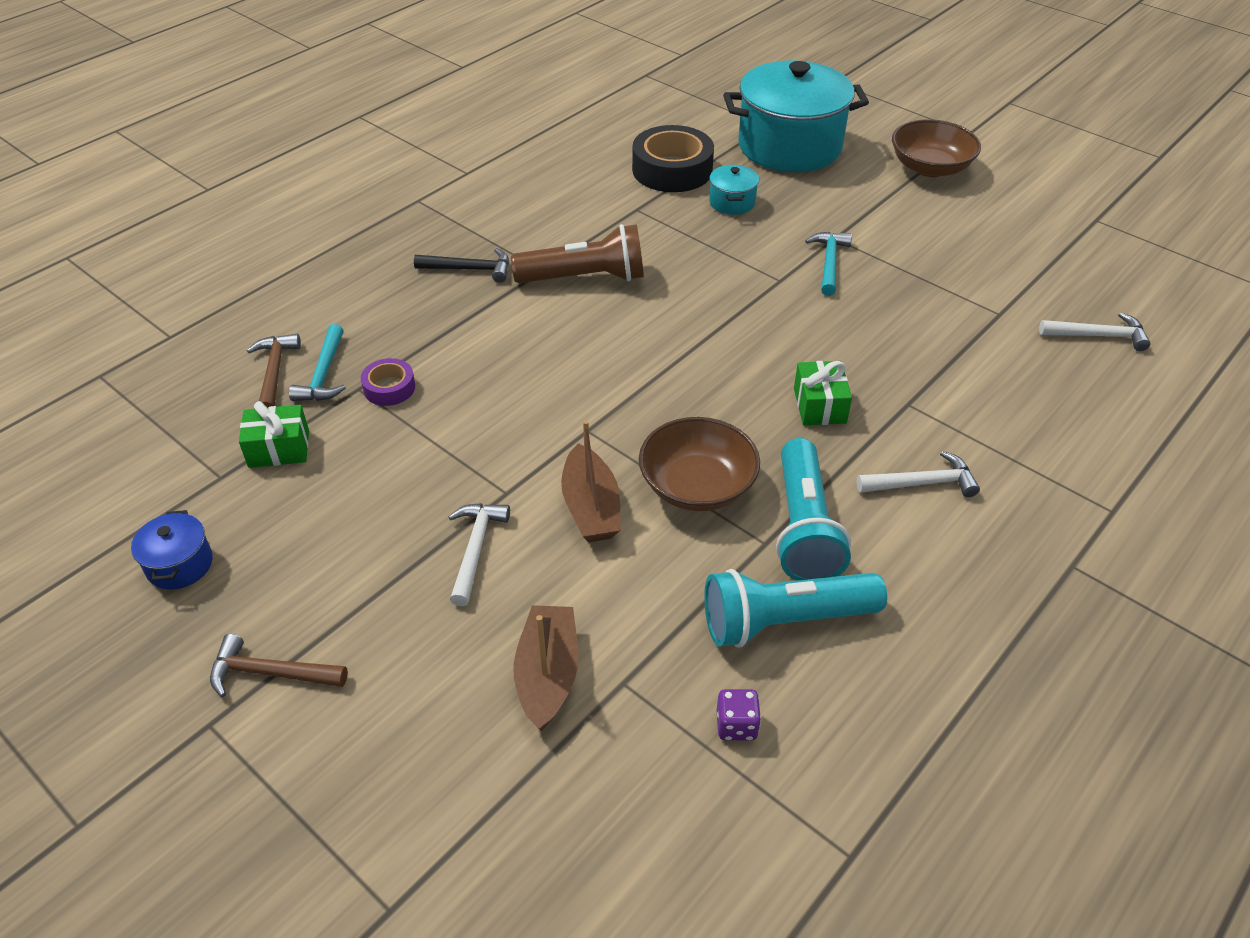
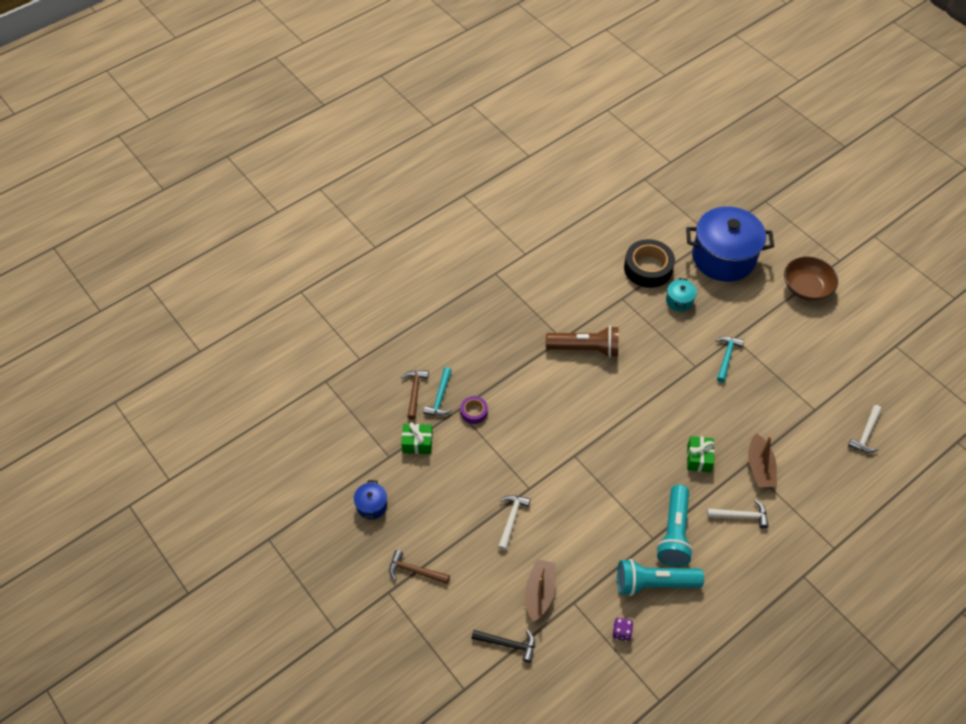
camera: 10 degrees right, 10 degrees up
(469, 269) = (521, 333): black hammer -> black hammer (508, 644)
(591, 507) = (570, 504): brown boat -> brown boat (759, 467)
(697, 486) = (625, 499): brown bowl -> none
(789, 146) = (723, 257): turquoise pot -> blue pot
(1098, 336) = (866, 434): white hammer -> white hammer turned 105 degrees clockwise

